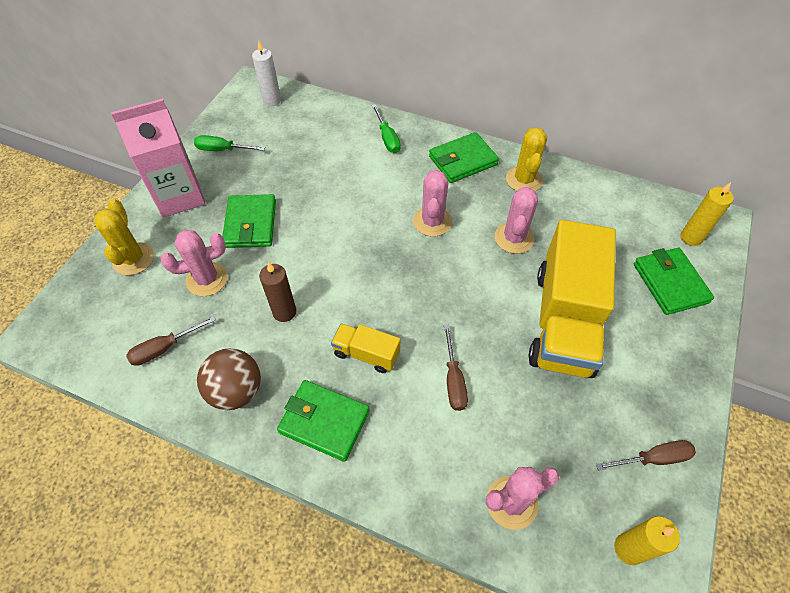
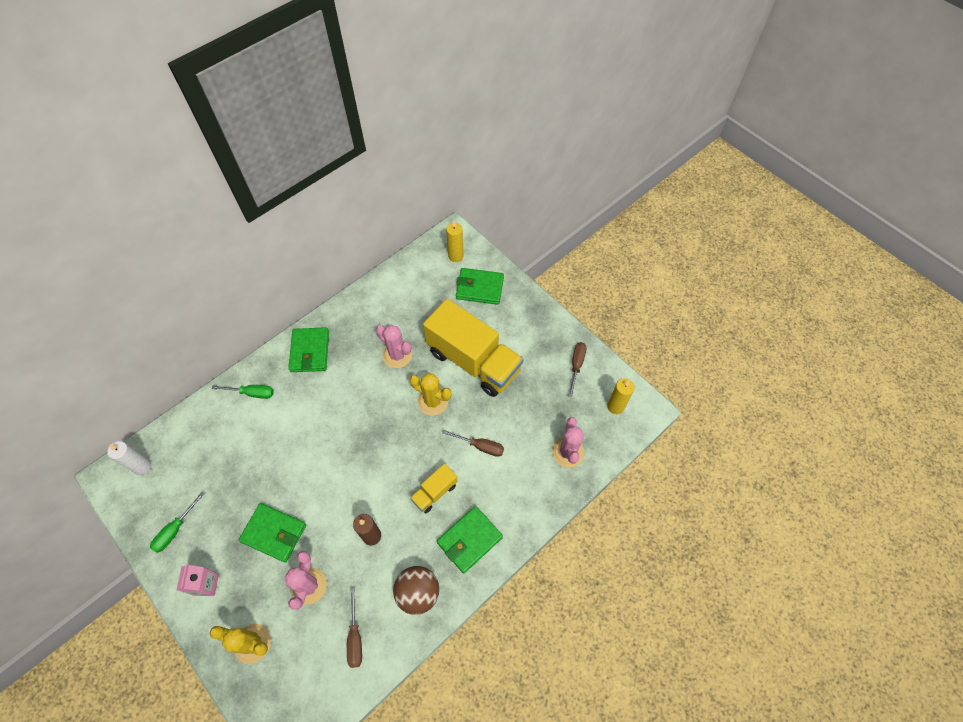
camera: 65 degrees left, 5 degrees up
(179, 196) = (206, 584): pink carton -> pink carton, size x0.53
(432, 222) = (352, 399): pink cactus -> none
(524, 180) = (353, 322): yellow cactus -> yellow cactus (432, 401)

